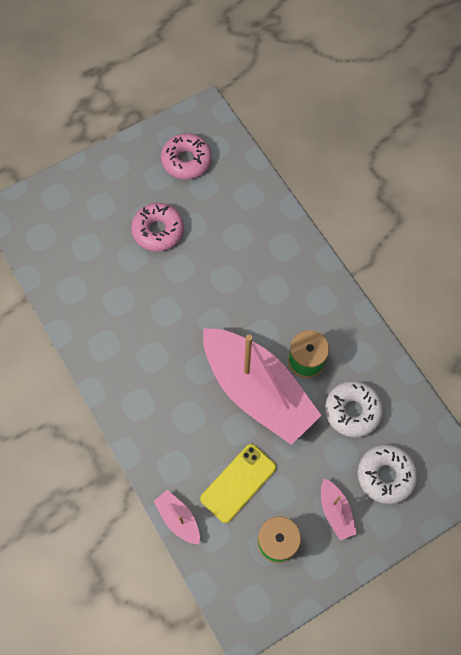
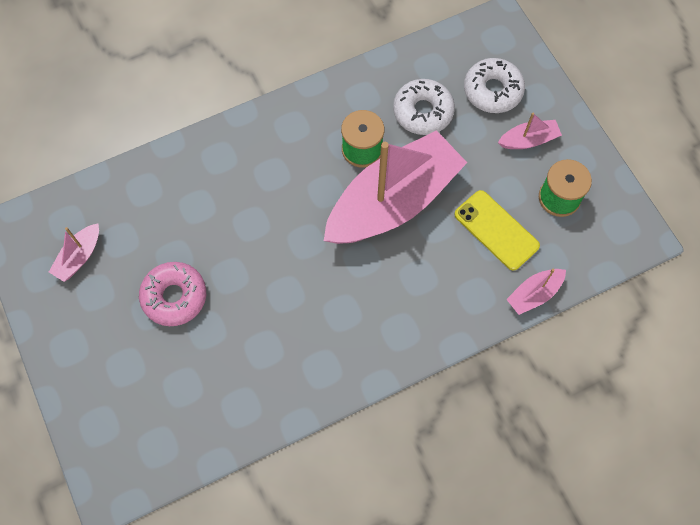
camera: 85 degrees left, 0 degrees up
(186, 161) = (79, 257): pink donut -> pink boat

